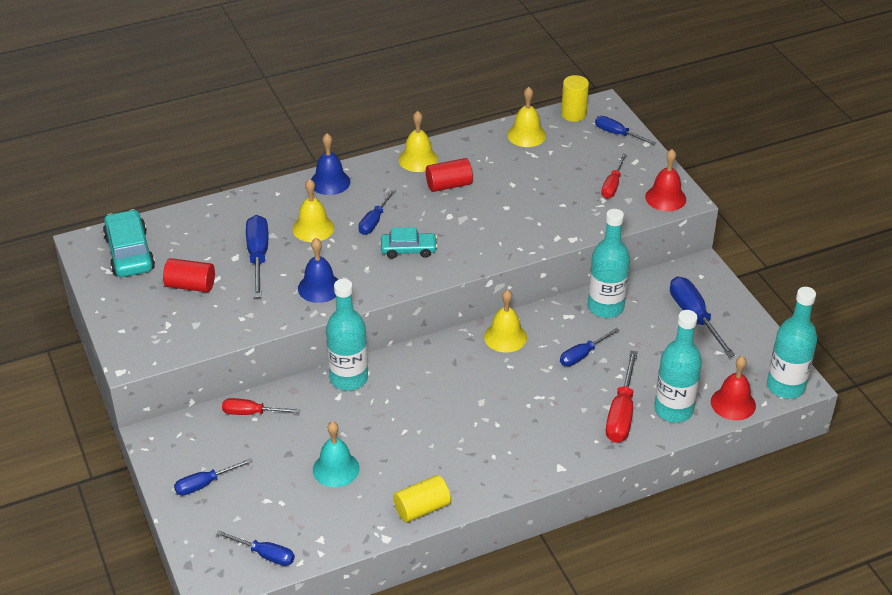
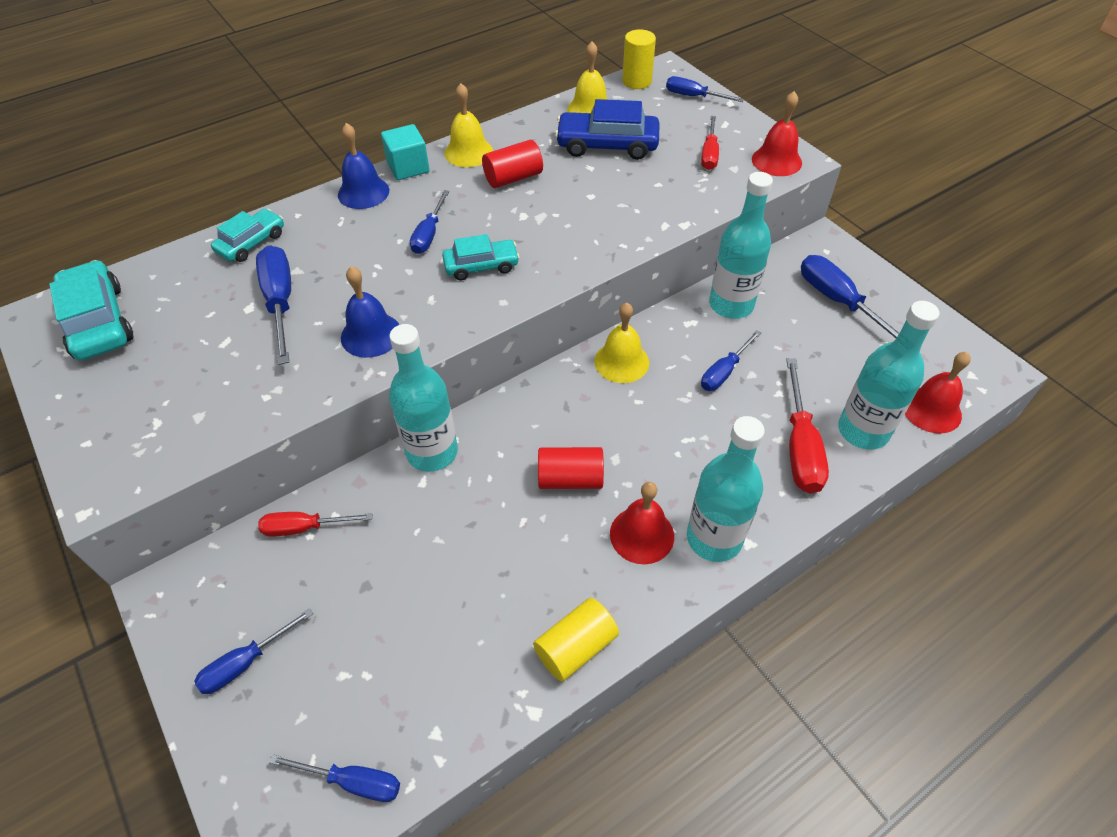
camera: 10 degrees left, 10 degrees up
(190, 285) = (188, 358): red cylinder -> red cylinder (570, 479)
(241, 210) = (251, 243): none -> turquoise car
(313, 228) = (350, 254): yellow bell -> none
(336, 469) = (438, 600): turquoise bell -> none
(368, 166) = (408, 167): none -> turquoise cube
(486, 451) = (642, 535): none -> red bell
(531, 167) = (607, 145): none -> blue car
(785, 386) = (983, 376): turquoise bottle -> turquoise bottle (714, 538)

